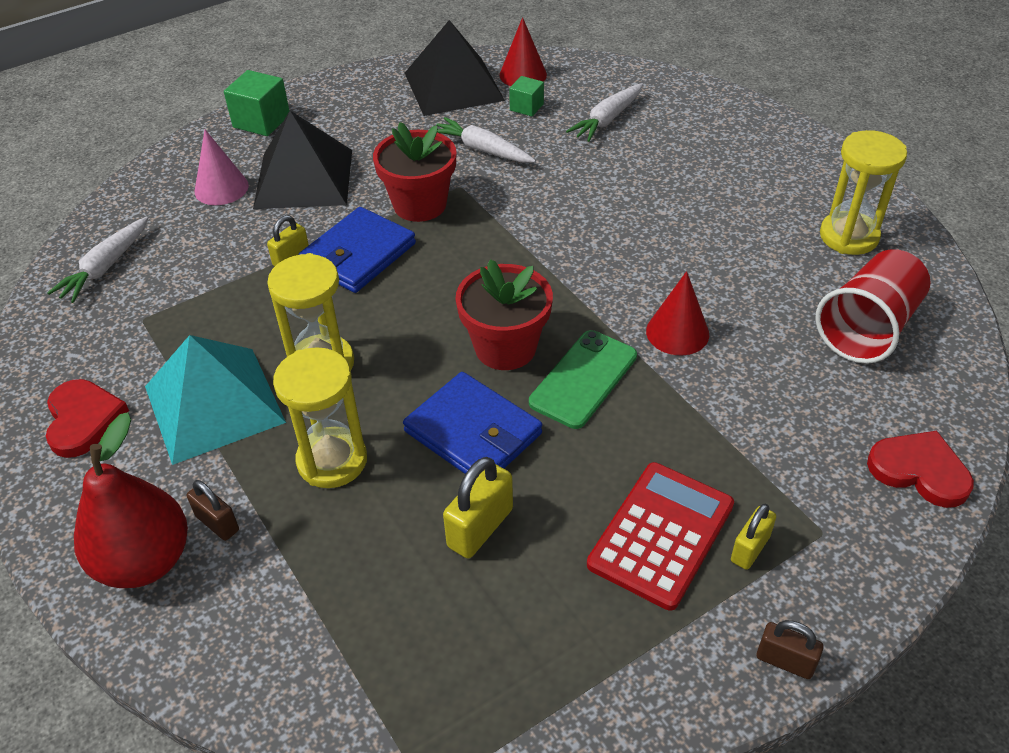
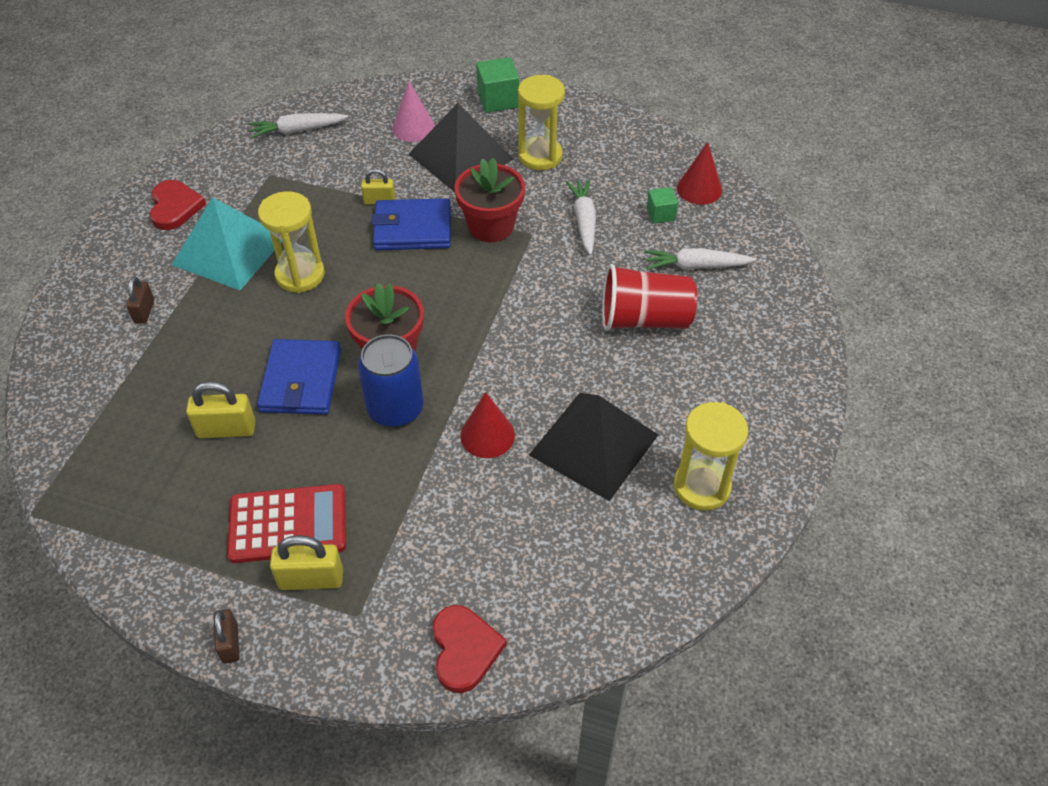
camera: 50 degrees right, 5 degrees up
(83, 420) = (175, 207): red heart -> red heart turned 45 degrees counterclockwise
(145, 561) = (98, 300): red pear -> none
(332, 460) = (226, 329): yellow hourglass -> yellow hourglass (540, 156)
(453, 86) = (641, 162): black pyramid -> black pyramid (593, 445)
(583, 379) = (395, 408): green phone -> blue can
(750, 549) = (311, 579): yellow padlock -> yellow padlock, size x1.53
(868, 328) = (597, 549): red cup -> red cup (644, 319)

